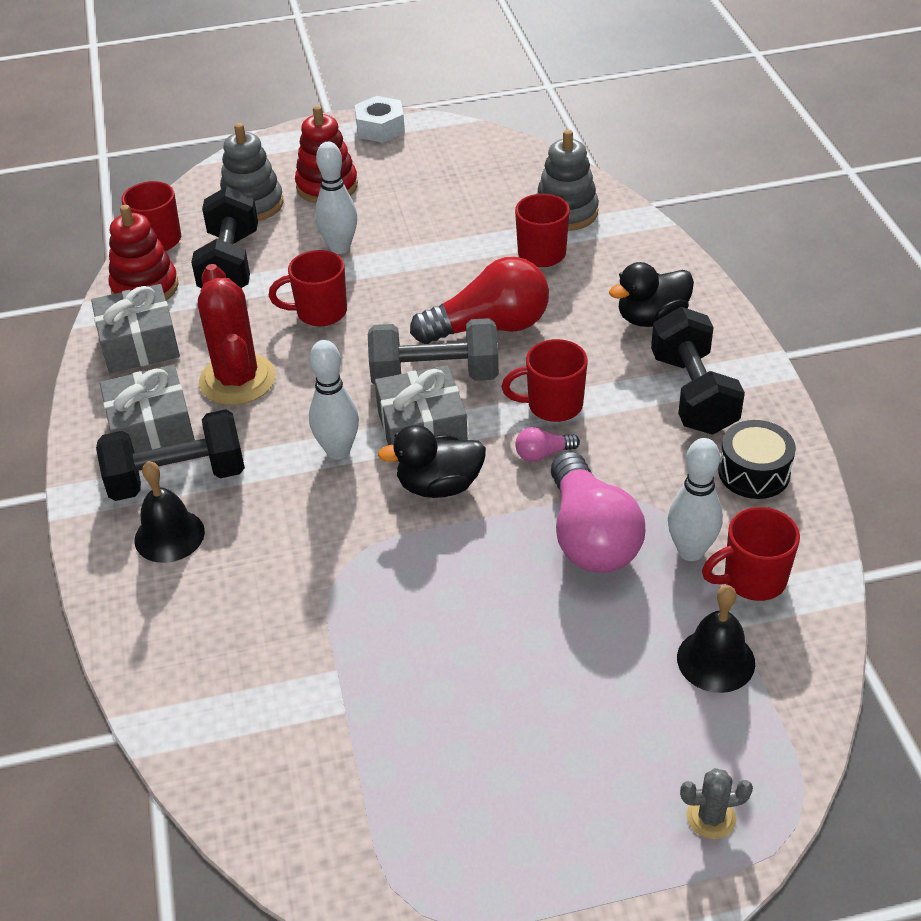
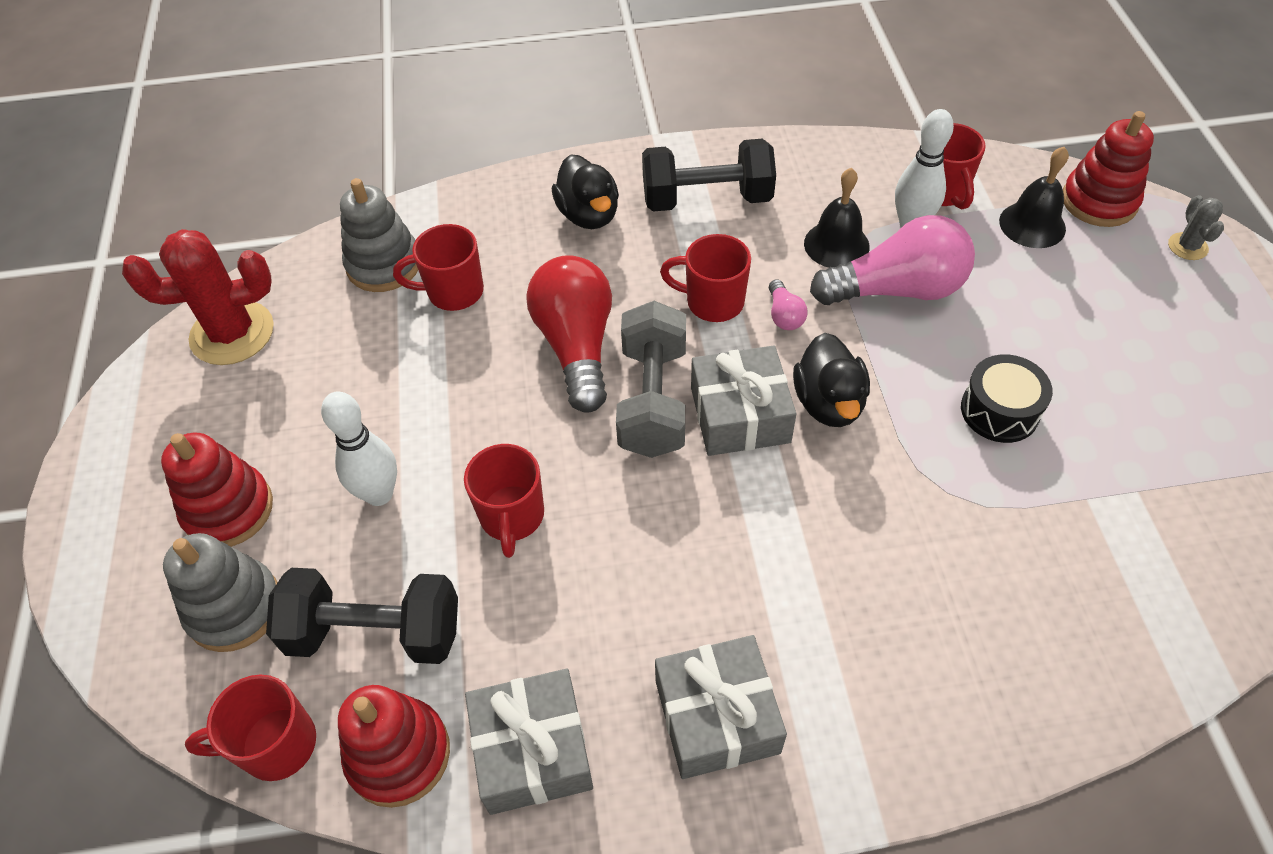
camera: 85 degrees left, 10 degrees up
(169, 535) = (911, 678): black bell -> black bell (836, 245)
(177, 478) = (812, 675): black dumbbell -> none
(237, 380) = (631, 611): red cactus -> red cactus (232, 333)
(338, 451) = (770, 496): white bowling pin -> none
(380, 128) = (110, 443): white nut -> none
(553, 405) = (713, 302): red mug -> red mug turned 105 degrees clockwise
(754, 473) = (814, 174): black drum -> black drum (999, 411)
(774, 732) = (1099, 201): none -> red stacking toy

